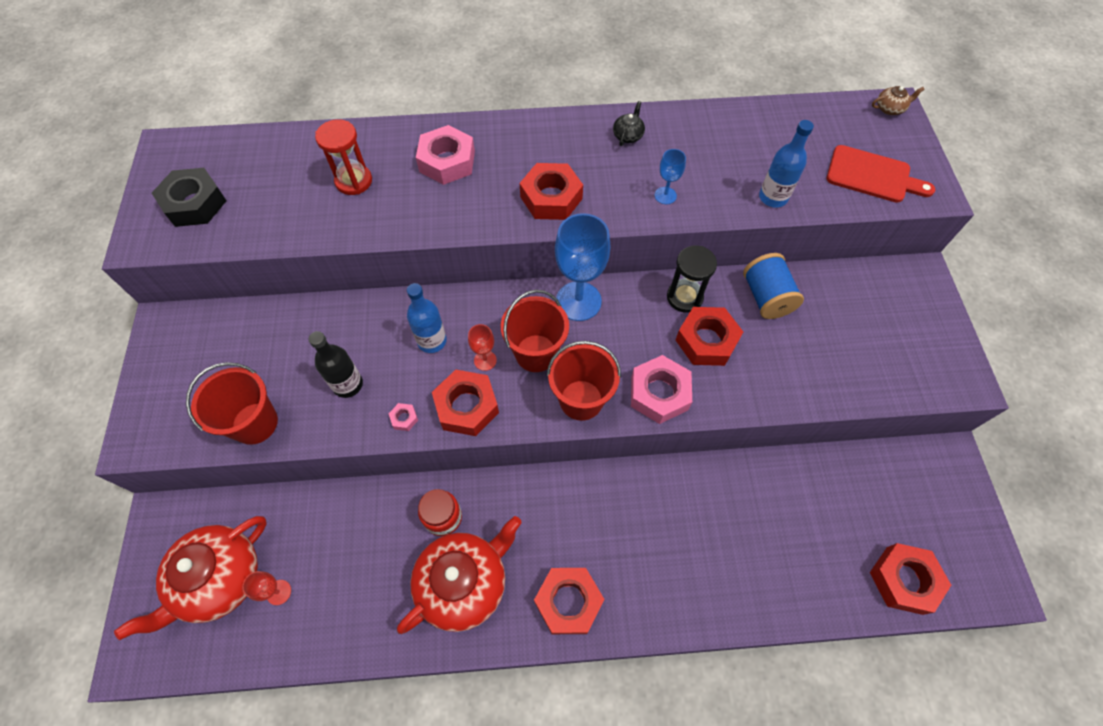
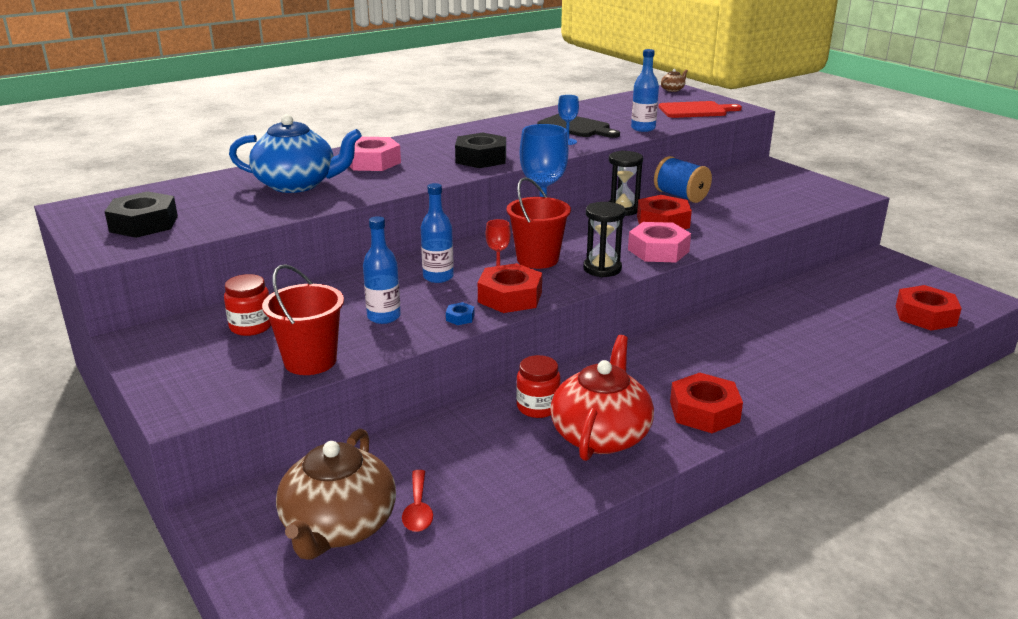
camera: 30 degrees left, 35 degrees down
(219, 579) = (338, 527): red teapot -> brown teapot
(246, 347) = (251, 326): none -> red jar
(279, 592) = (418, 509): red goblet -> red spoon
(348, 384) = (384, 317): black bottle -> blue bottle
(354, 181) = (297, 184): red hourglass -> blue teapot
(404, 418) = (460, 318): pink nut -> blue nut
(551, 198) = (481, 158): red nut -> black nut
(581, 400) = (602, 269): red bucket -> black hourglass
(628, 135) = (507, 128): black teapot -> none
(702, 163) = (576, 127): none -> black cutting board

